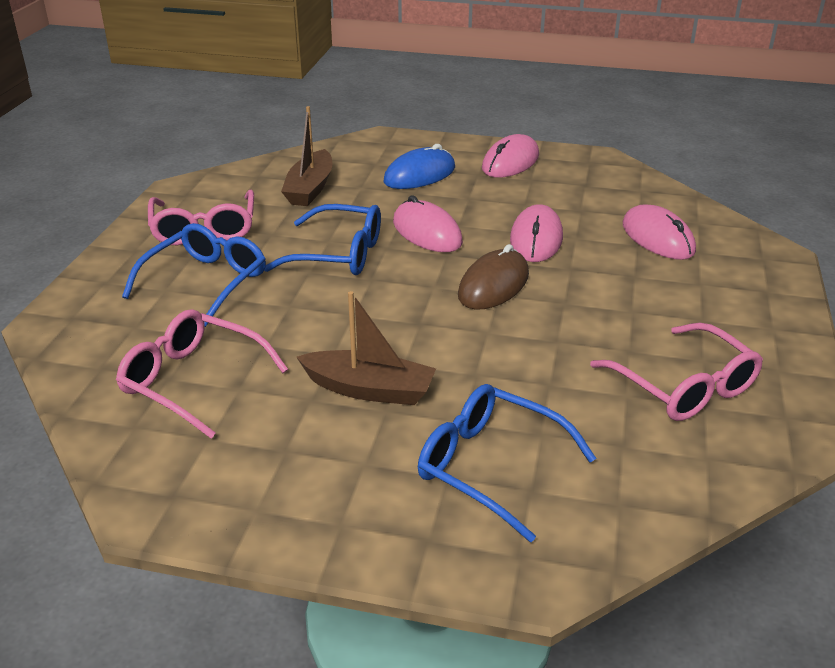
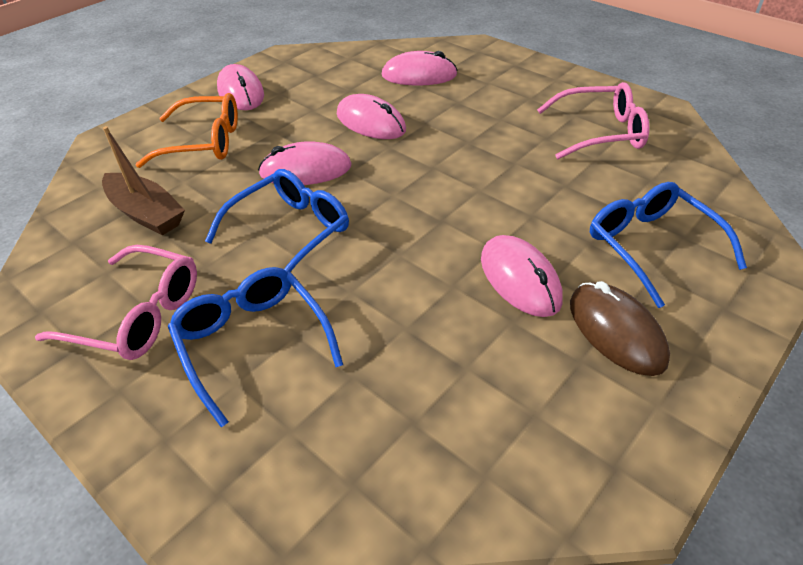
camera: 60 degrees left, 10 degrees up
(193, 381) = (433, 402): pink glasses -> none
(369, 389) = (520, 279): brown boat -> pink mouse
(419, 175) = (204, 142): blue mouse -> orange glasses
(490, 467) = (651, 247): blue glasses -> blue glasses turned 90 degrees clockwise
(493, 285) = (418, 164): brown mouse -> brown mouse (616, 331)

